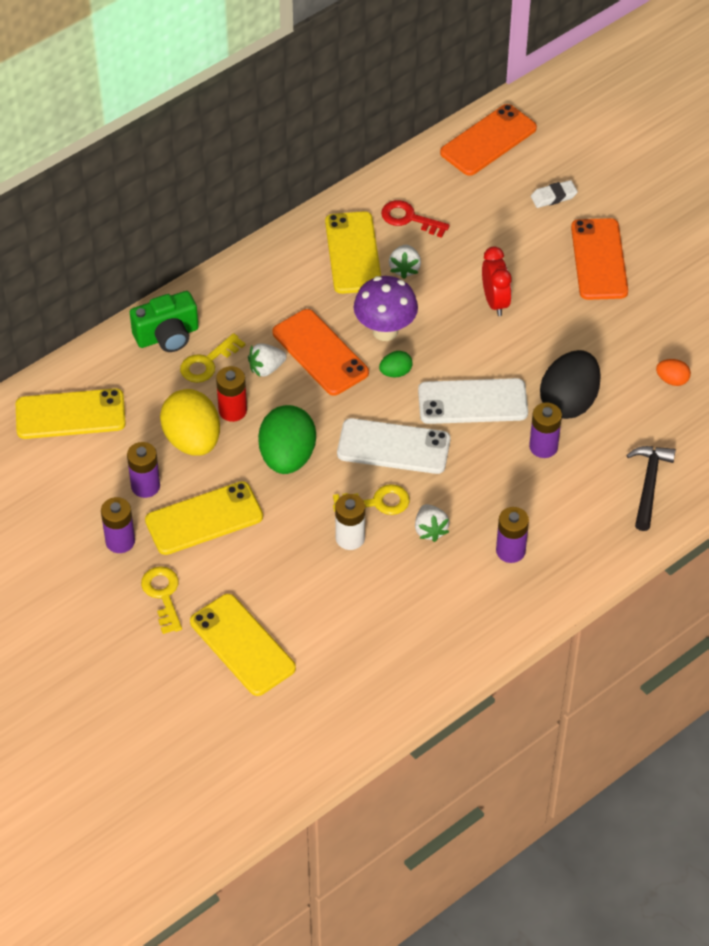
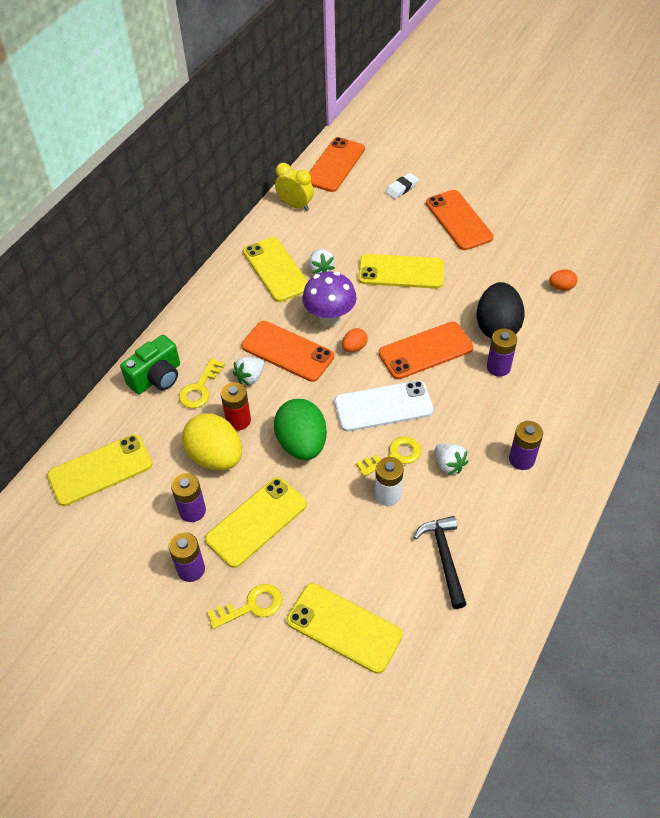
camera: 20 degrees left, 0 degrees up
(163, 595) = (251, 606): yellow key -> yellow key turned 105 degrees clockwise
(395, 372) = (354, 347): green egg -> orange egg
(409, 218) = (305, 233): red key -> none
(414, 179) = (295, 205): none -> yellow clock
(472, 402) = (425, 351): white phone -> orange phone
(495, 302) = (401, 272): red clock -> yellow phone
(649, 484) = (593, 369): black hammer -> black hammer (444, 558)

